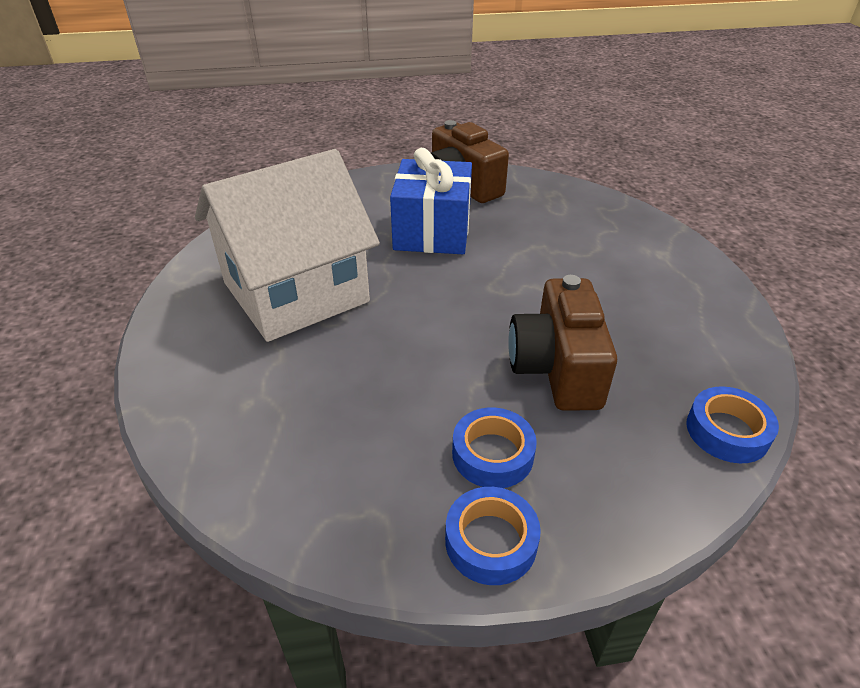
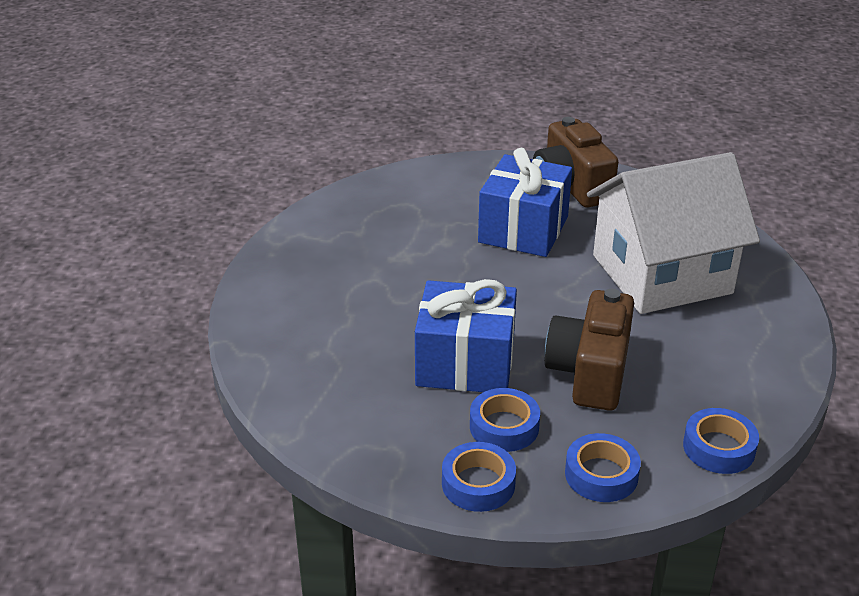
camera: 15 degrees right, 5 degrees down
(295, 292) = (375, 268): white house -> white house (661, 274)
(423, 383) = (465, 363): none -> blue gift
(624, 494) = (601, 475): none -> blue tape

